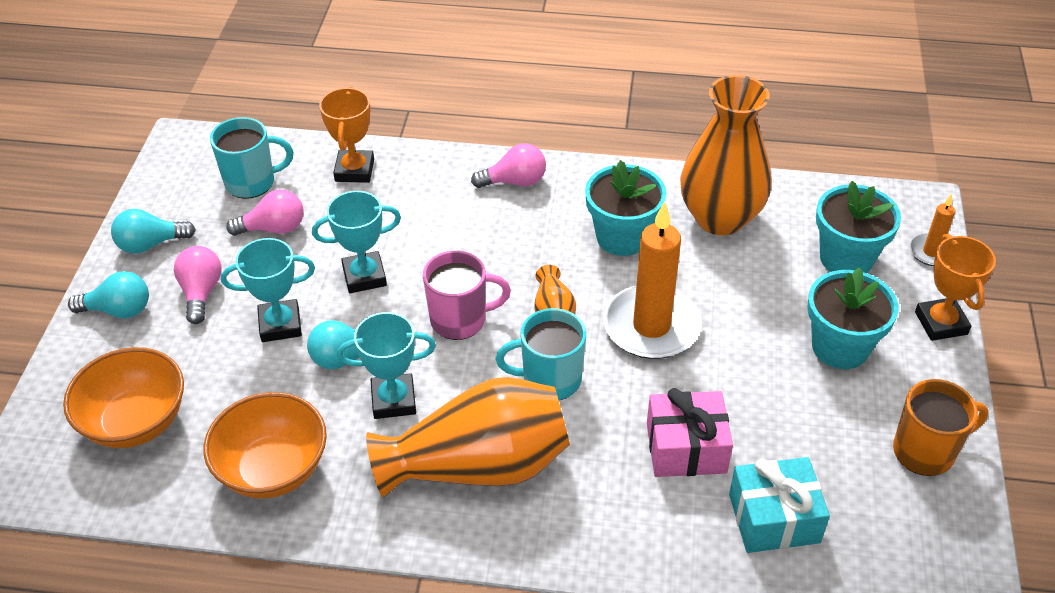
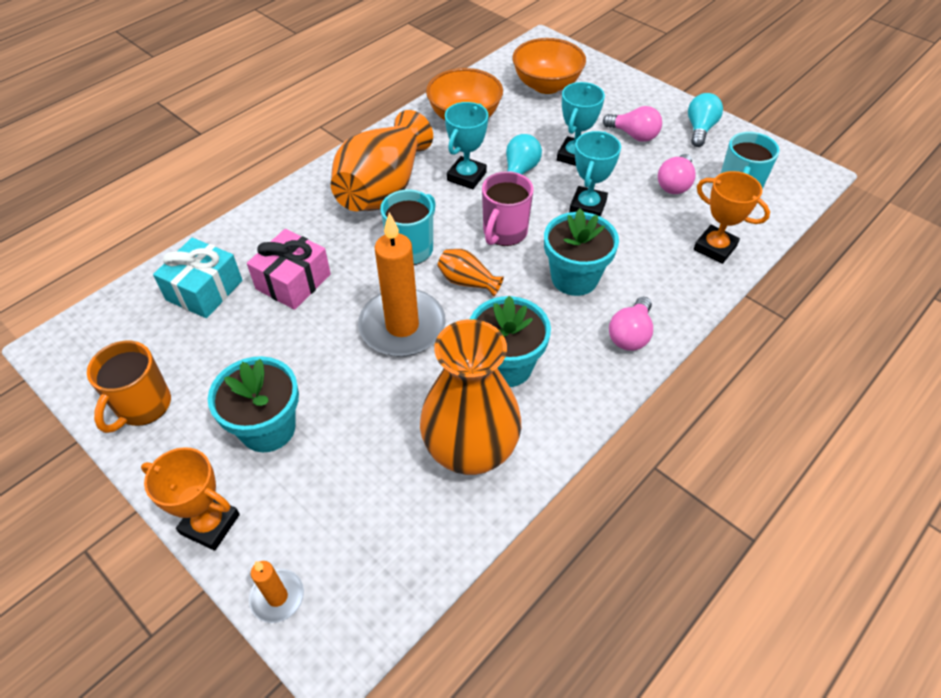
camera: 125 degrees right, 5 degrees up
(119, 310) = (644, 102): turquoise light bulb -> none
(846, 258) = (339, 513): turquoise flower pot -> turquoise flower pot (574, 278)

